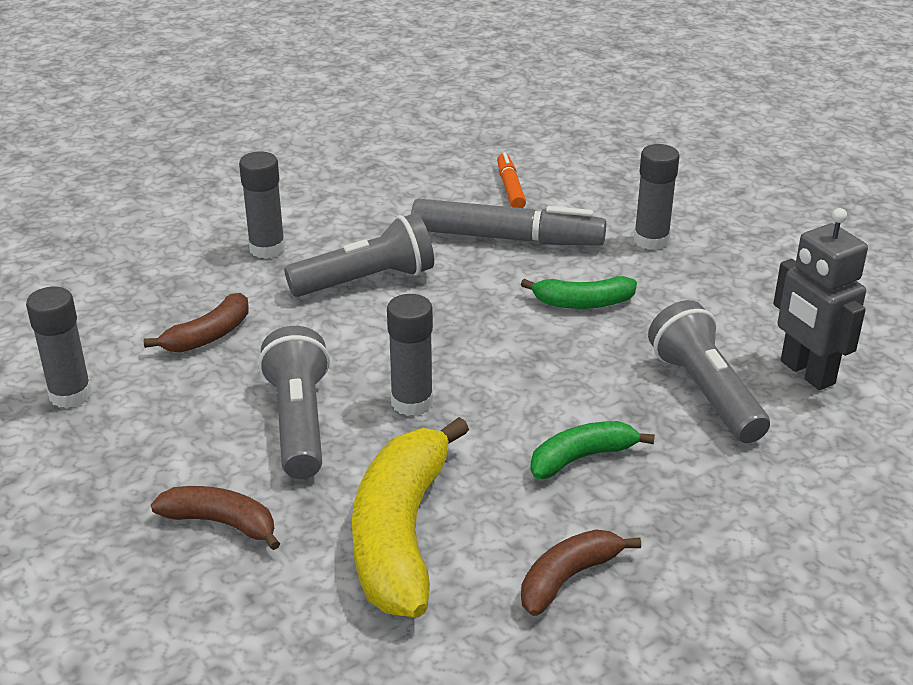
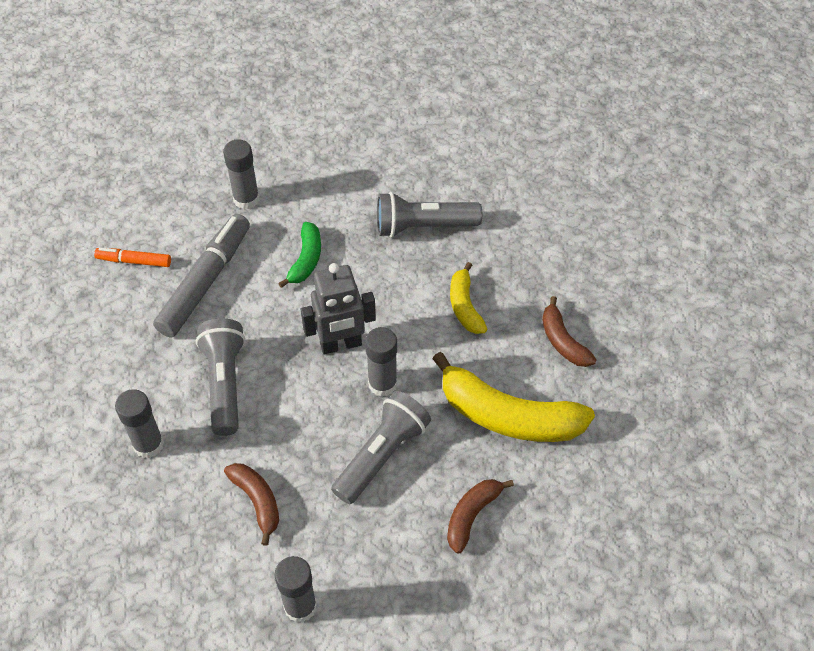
camera: 75 degrees left, 20 degrees up
(299, 422) = (382, 455): grey flashlight -> grey flashlight turned 120 degrees clockwise
(582, 457) = (465, 306): green banana -> yellow banana
(806, 373) = (421, 172): grey robot -> grey robot (341, 344)

